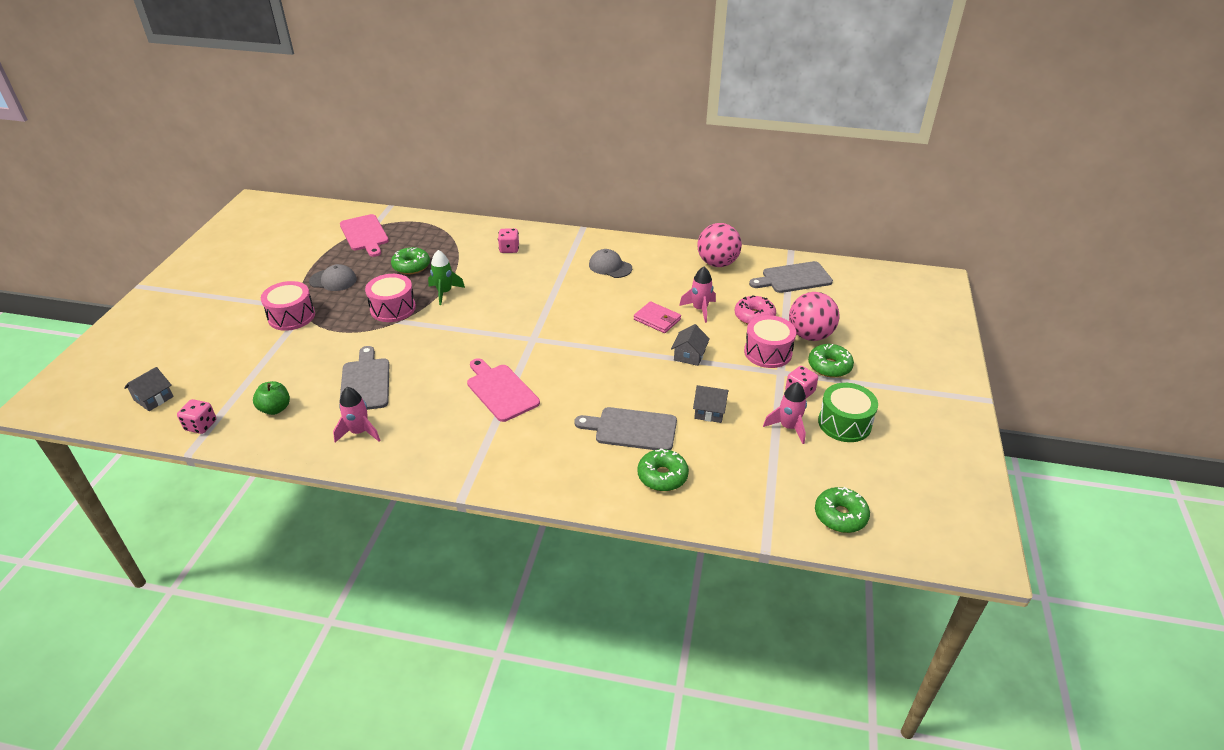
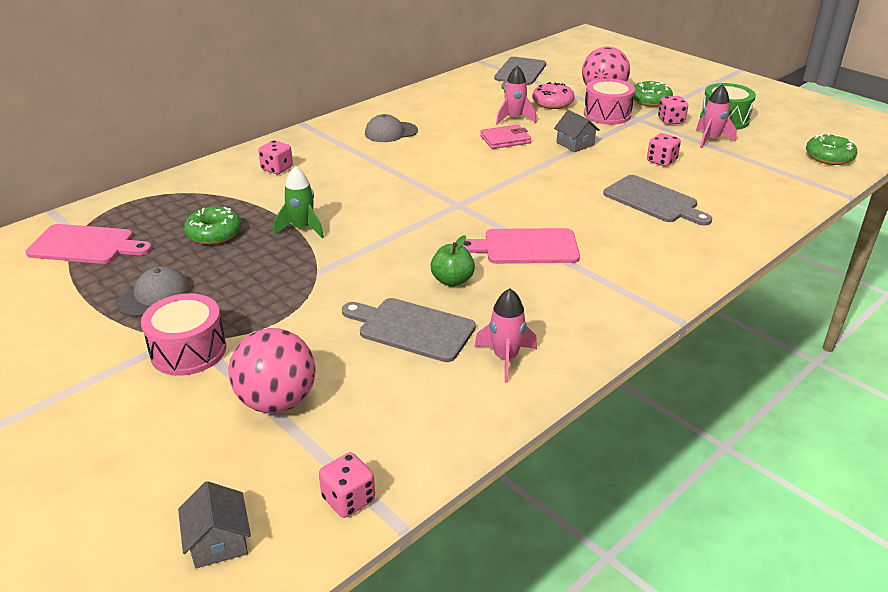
camera: 55 degrees left, 5 degrees down
(275, 409) = (386, 416): green apple -> green apple (452, 281)
(393, 308) = (284, 269): pink drum -> none
(632, 429) = (653, 201): grey cutting board -> grey cutting board turned 90 degrees counterclockwise
(662, 476) = (730, 208): green donut -> none
(709, 411) = (661, 161): grey house -> pink dice
(717, 263) = (456, 90): pink ball -> pink ball (277, 401)

